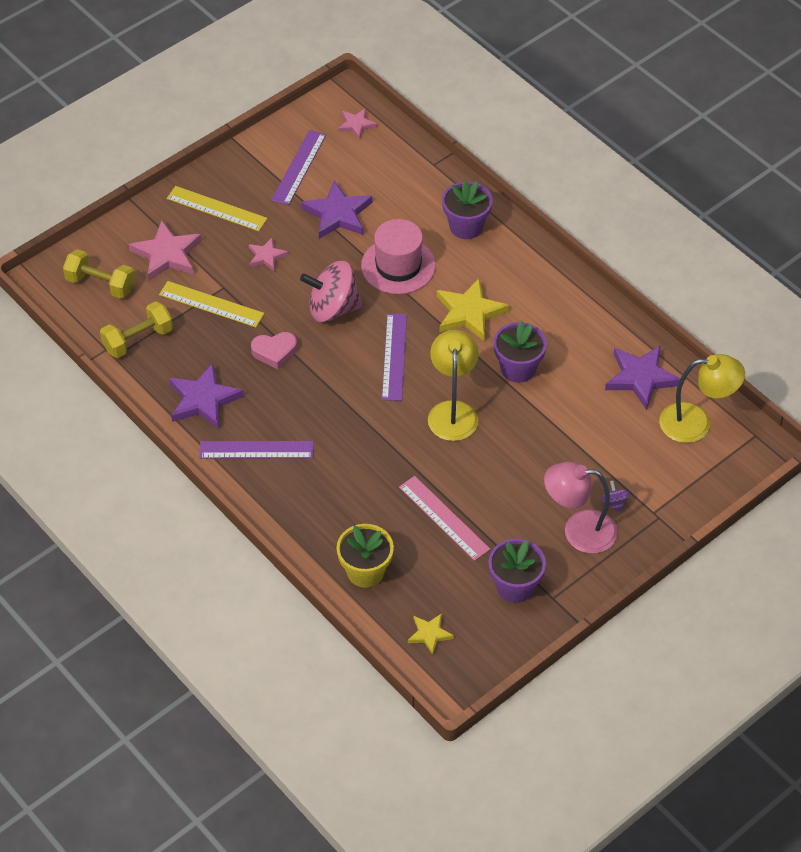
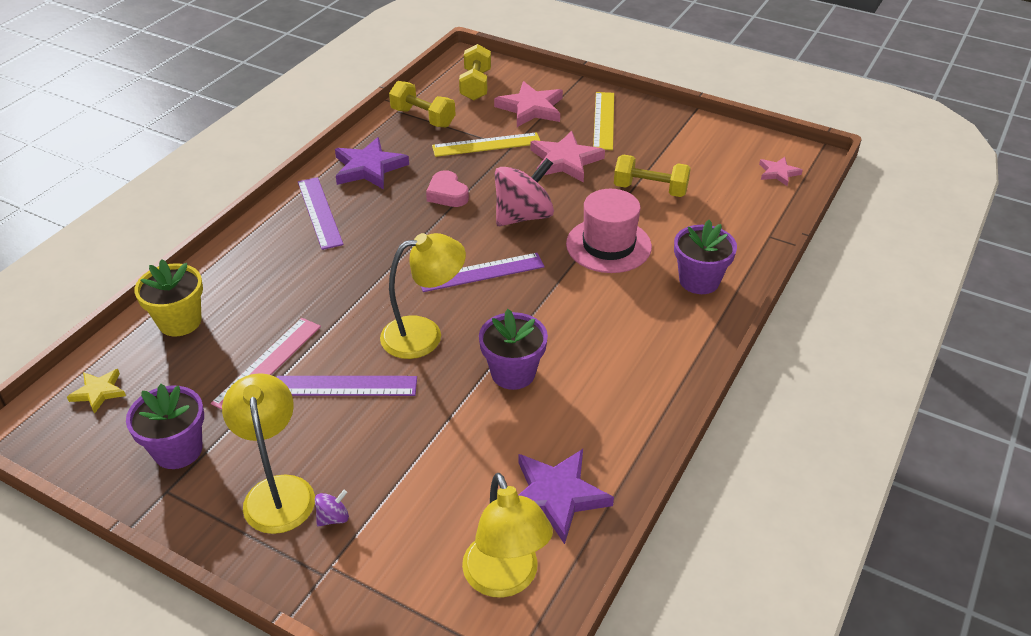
camera: 70 degrees right, 10 degrees down
(211, 304) = (486, 145): yellow ruler -> yellow ruler turned 75 degrees clockwise
(266, 256) = (565, 161): pink star -> pink star, size x1.78
(298, 167) = (692, 152): purple ruler -> purple ruler (345, 386)
(333, 308) = (523, 216): pink spinning top -> pink spinning top turned 75 degrees clockwise
(338, 214) = (650, 190): purple star -> yellow dumbbell
(469, 313) = (574, 313): yellow star -> none
(578, 531) = (278, 491): pink lamp -> yellow lamp

